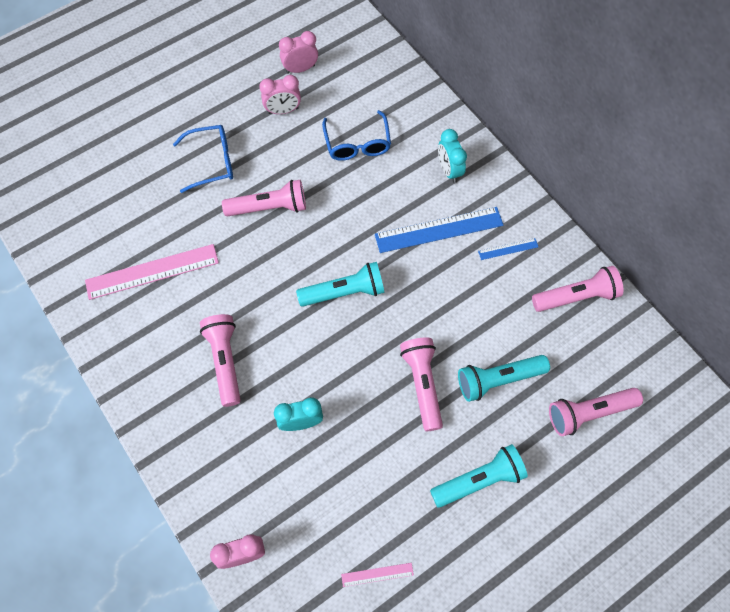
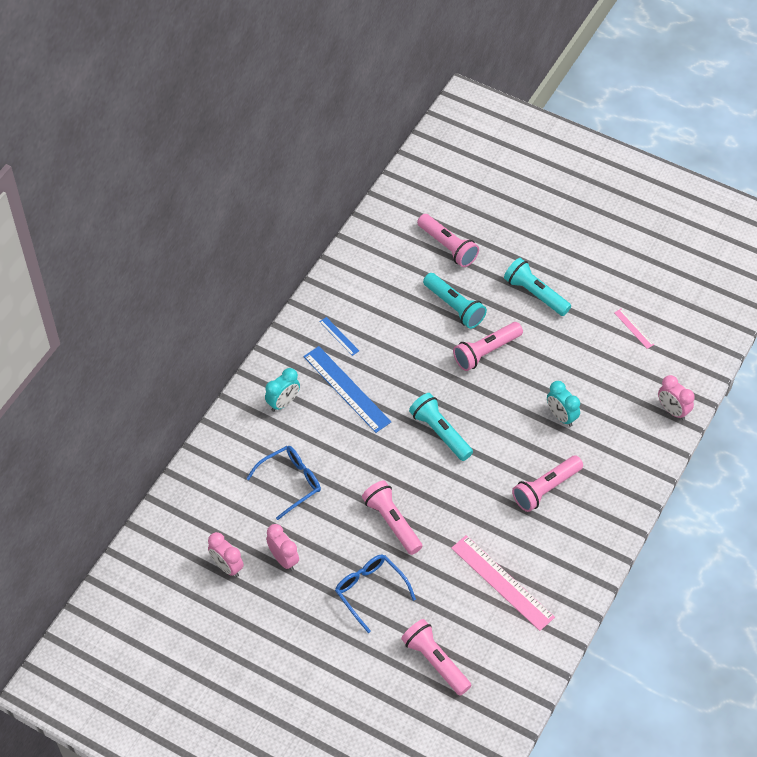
camera: 115 degrees left, 10 degrees down
(576, 296) = (357, 280): pink flashlight -> pink flashlight (435, 661)

